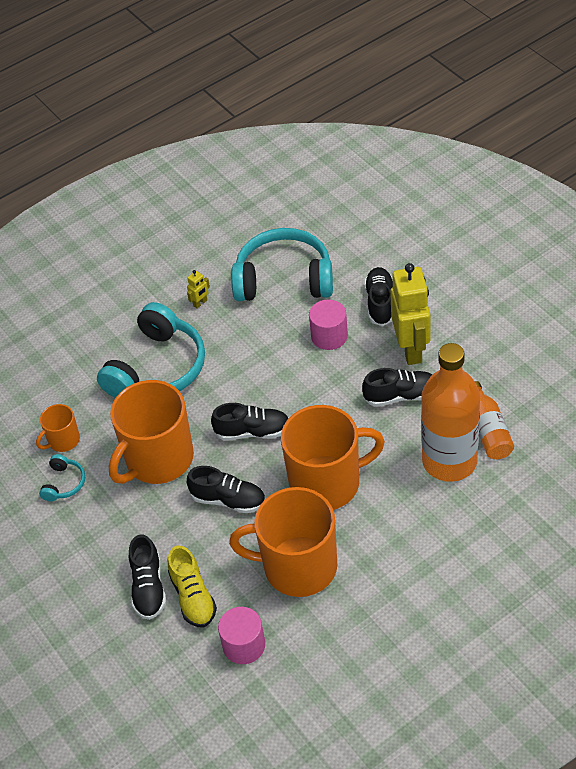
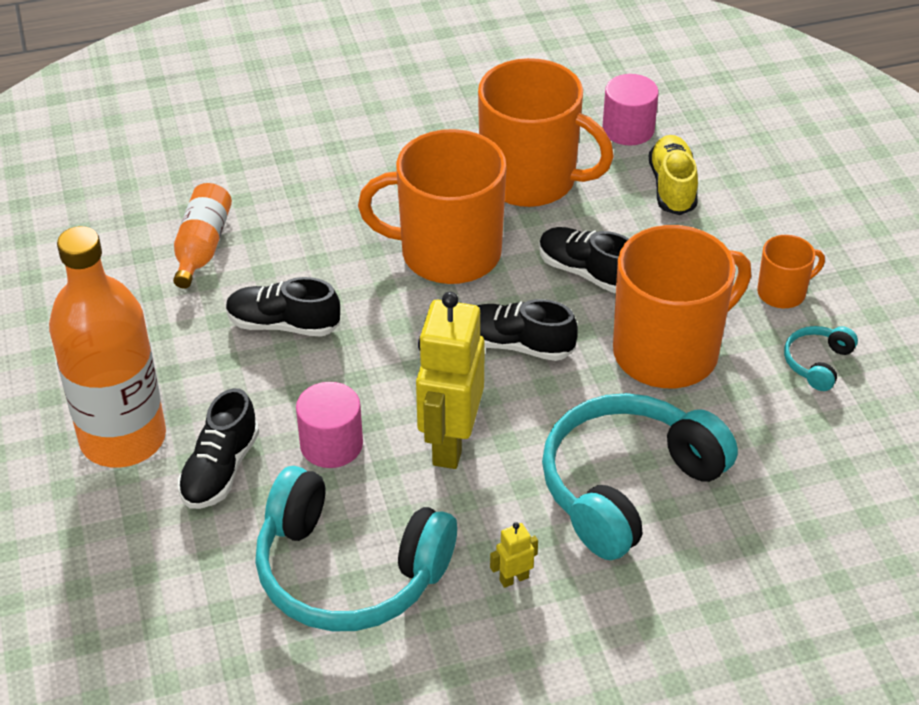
camera: 165 degrees left, 5 degrees down
(63, 440) = (809, 423): orange mug -> orange mug (782, 292)
(148, 587) = (725, 211): black shoe -> none
(411, 349) = (224, 382): yellow robot -> yellow robot (450, 443)
(449, 461) = (277, 229): orange bottle -> orange bottle (123, 438)

